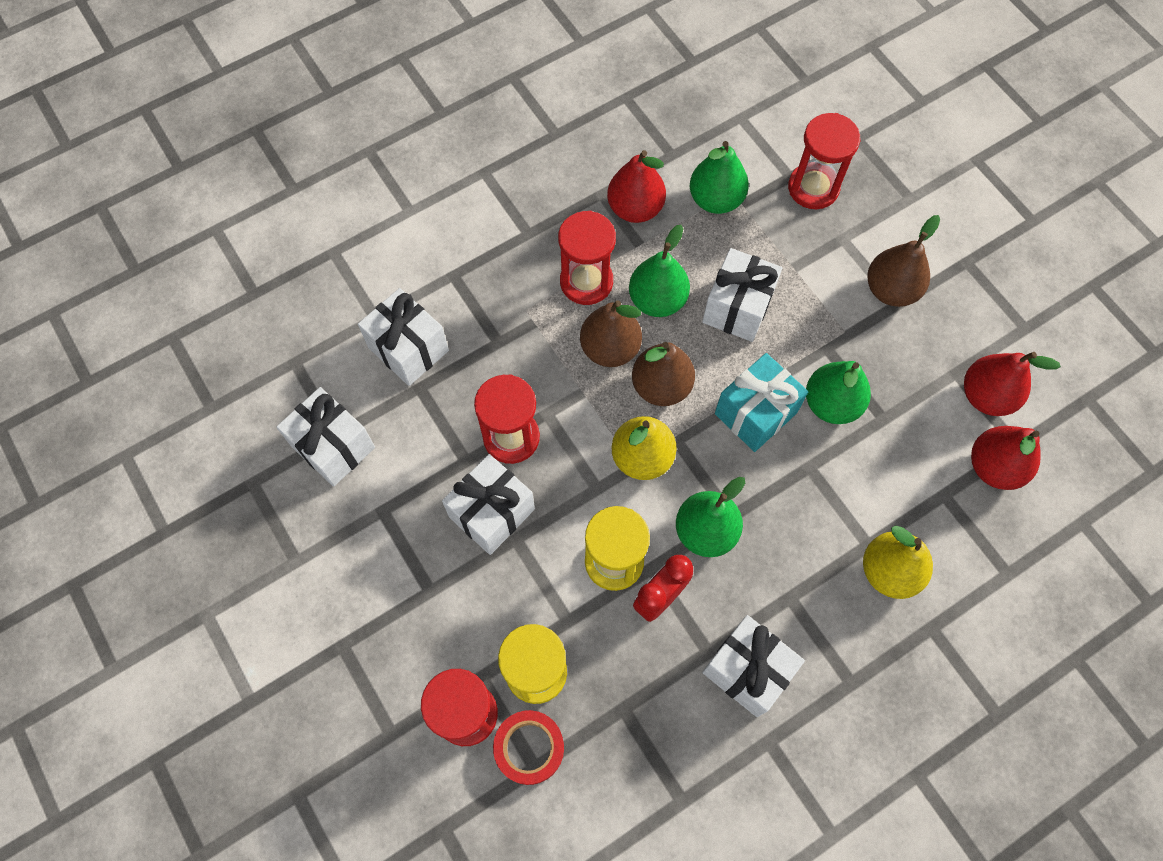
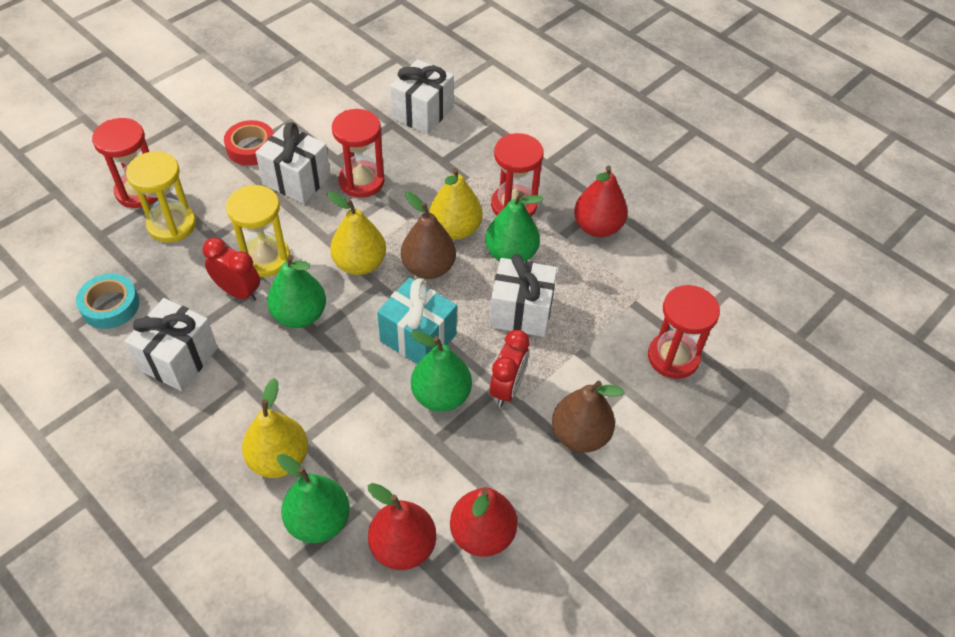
camera: 75 degrees right, 15 degrees down
(333, 447) = (335, 89): white gift -> none
(529, 748) = (114, 229): red tape -> red tape (251, 148)
(610, 348) = (455, 229): brown pear -> yellow pear
(655, 751) = (110, 305): none -> turquoise tape
(715, 199) = (629, 282): green pear -> green pear (318, 521)
(830, 341) = (507, 388): none -> red clock

